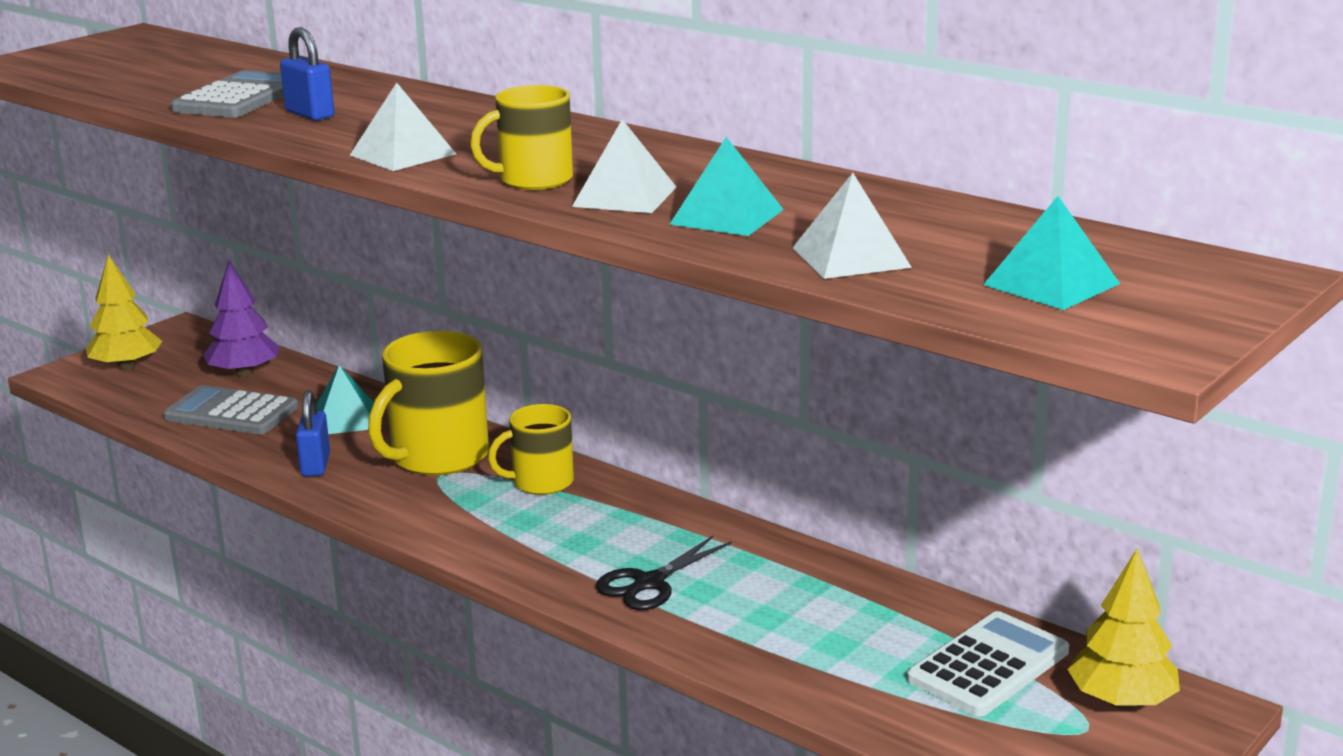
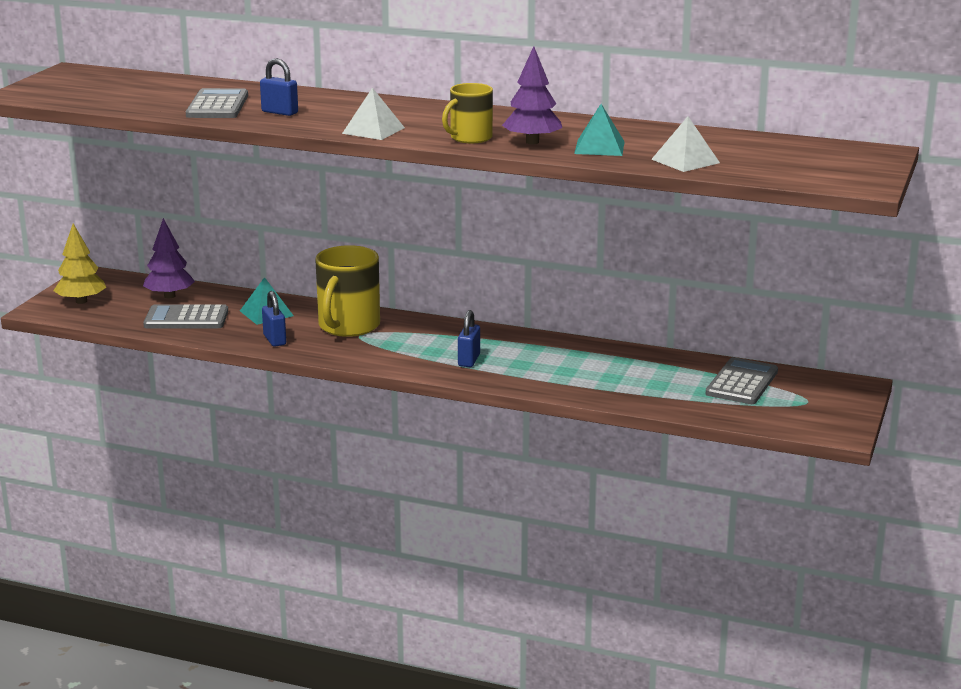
camera: 20 degrees left, 0 degrees up
(541, 482) = (425, 331): yellow mug -> none
(564, 545) = (469, 360): none -> blue padlock
(625, 196) = (532, 142): white pyramid -> purple tree
(649, 583) = (533, 371): black scissors -> none
(988, 666) = (742, 383): white calculator -> grey calculator
(1051, 284) = (793, 164): turquoise pyramid -> none
(1121, 701) = (816, 388): yellow tree -> none

